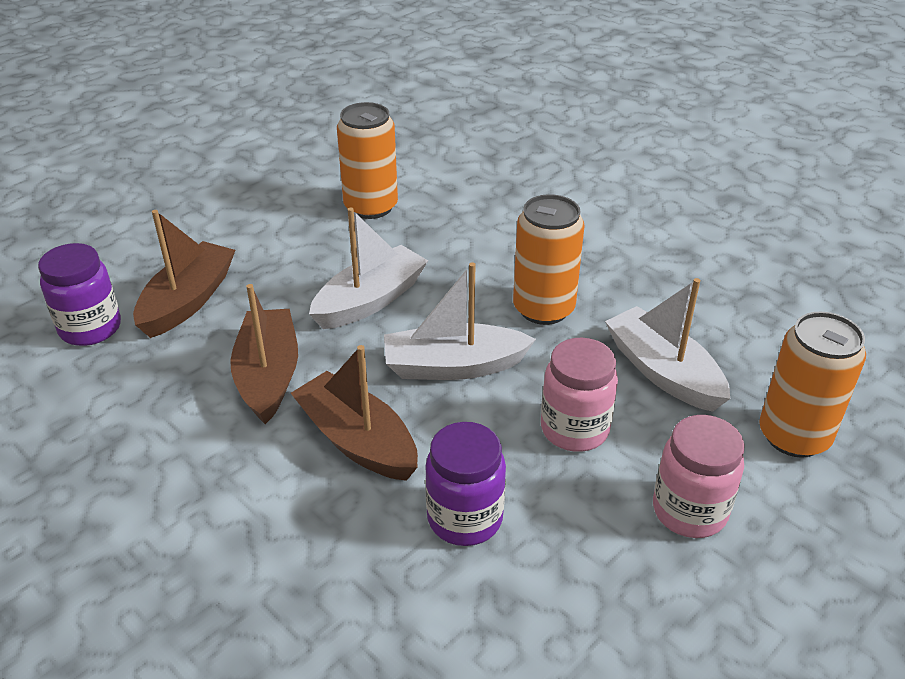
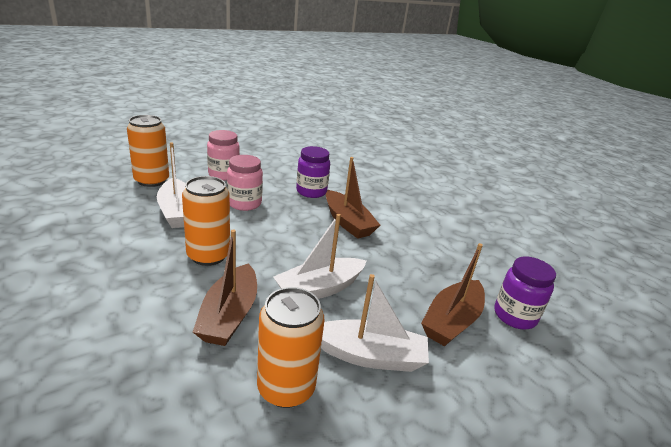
camera: 170 degrees left, 10 degrees down
(268, 375) = (391, 259): brown boat -> brown boat (229, 315)
(453, 366) = (285, 239): white boat -> white boat (370, 356)

